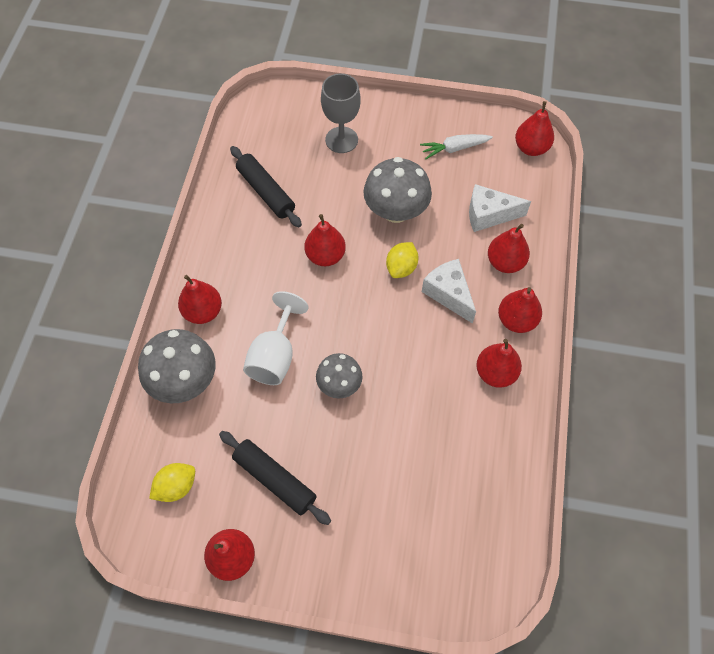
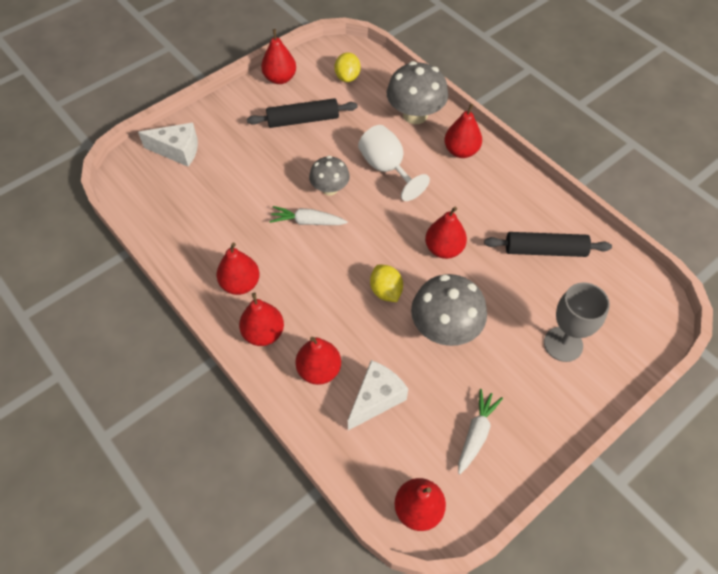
camera: 130 degrees right, 5 degrees down
(390, 373) = (307, 221): none -> white carrot
(448, 294) = (331, 305): white cheese -> white cheese (177, 151)

